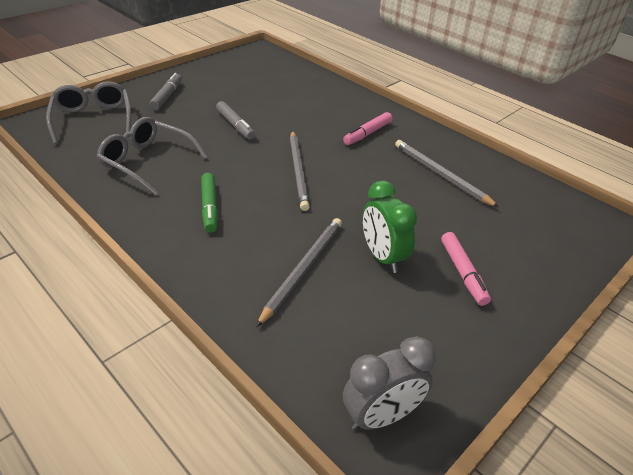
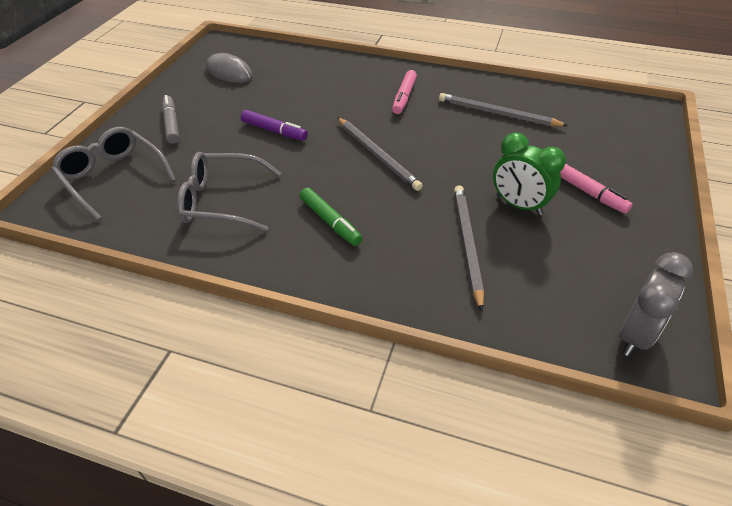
camera: 25 degrees left, 5 degrees up
(235, 125) = (274, 131): grey marker -> purple marker
(245, 72) = (229, 72): none -> grey mouse

